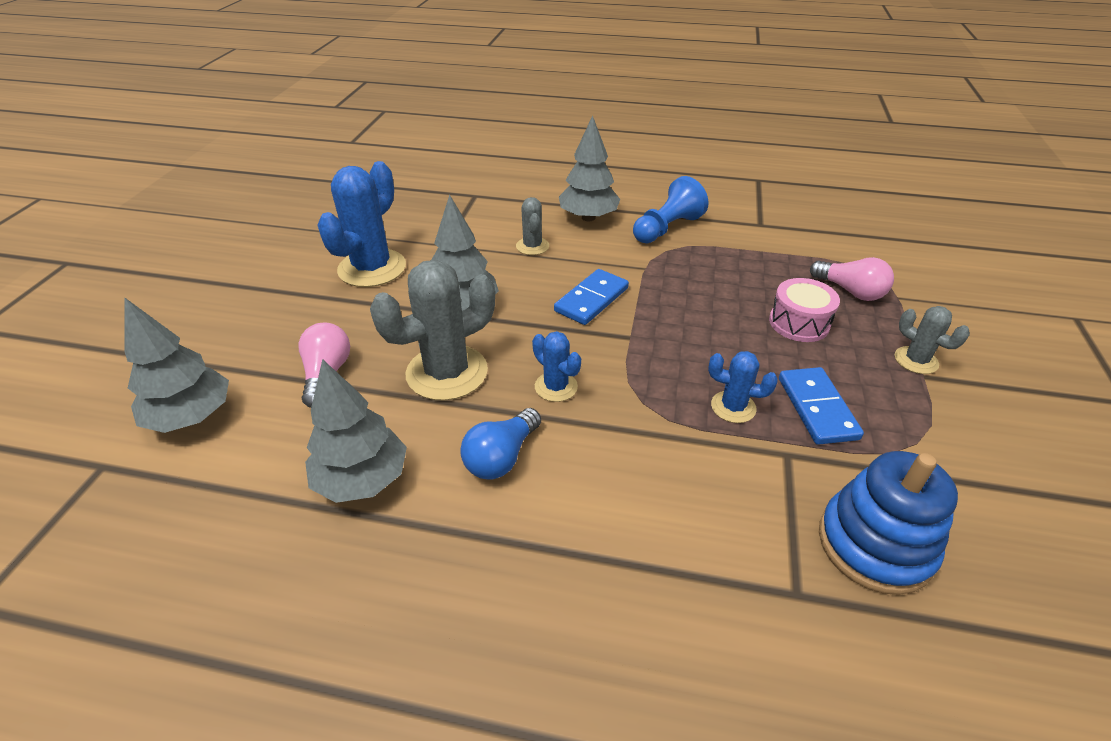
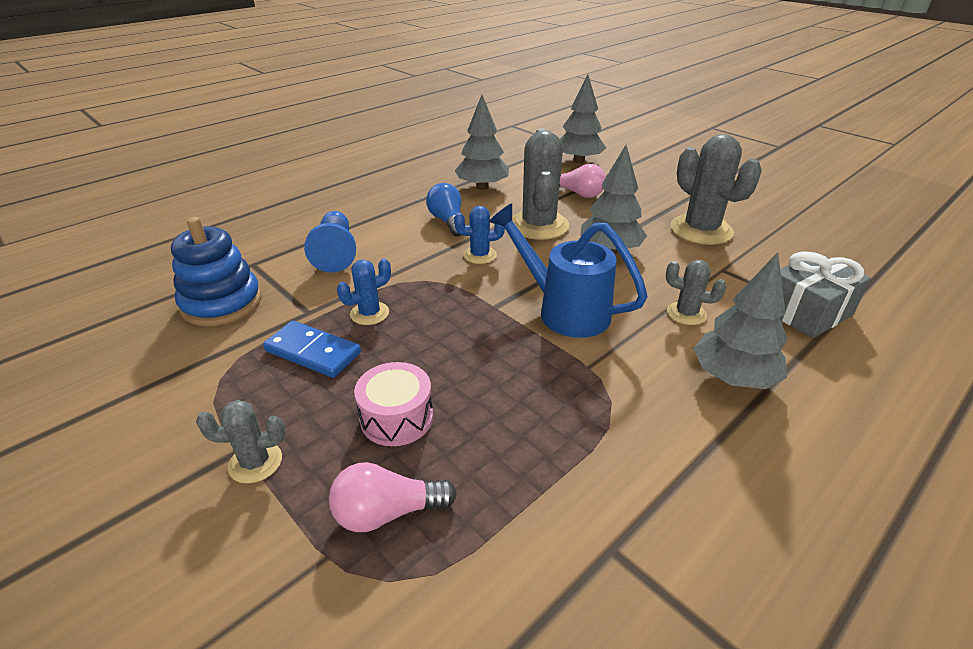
camera: 125 degrees right, 5 degrees down
(372, 268) = (701, 230): blue cactus -> grey cactus
(478, 205) = (806, 312): none -> grey gift
(592, 300) = (563, 310): blue domino -> blue watering can
(667, 228) = (664, 432): blue pawn -> blue pawn (335, 253)

